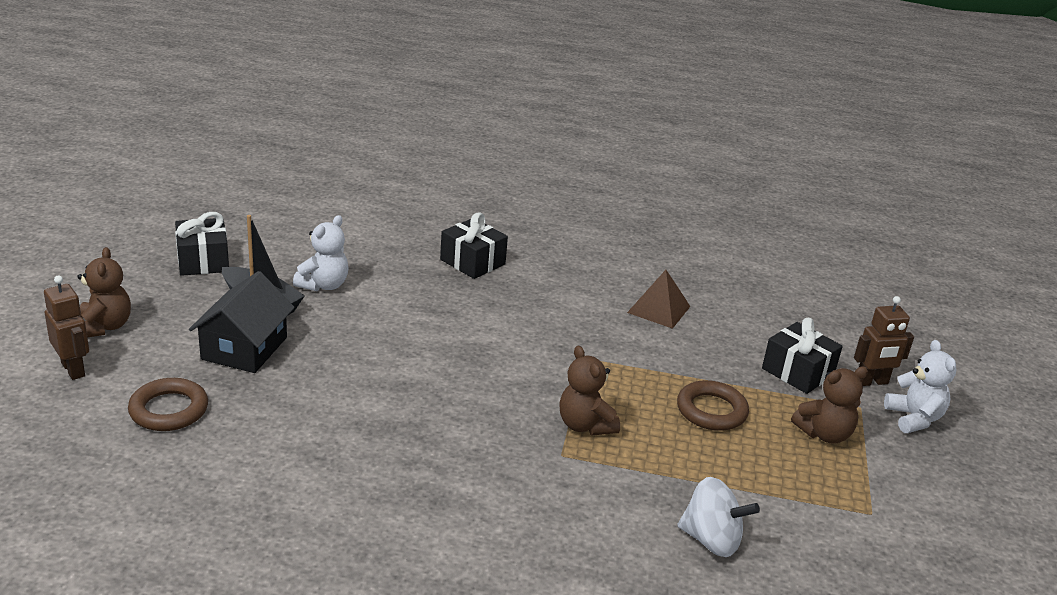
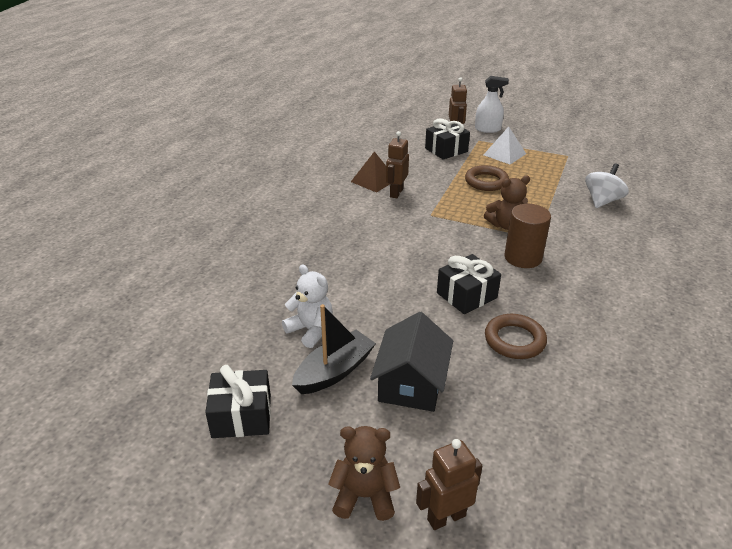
camera: 75 degrees left, 5 degrees up
(169, 410) = (510, 434): brown ring -> brown ring (514, 340)
(244, 348) = (411, 383): black house -> black house turned 75 degrees clockwise
(472, 262) = (292, 247): black gift -> black gift (466, 295)
(502, 437) = (523, 257): none -> brown cylinder
(633, 328) = (396, 193): none -> brown robot
(824, 434) = (504, 154): brown teddy bear -> white pyramid
(914, 418) = (487, 129): white teddy bear -> white spray bottle

